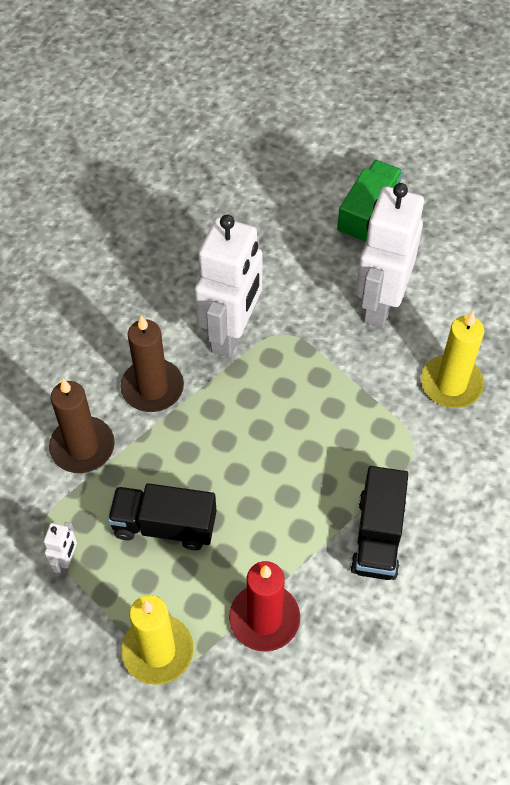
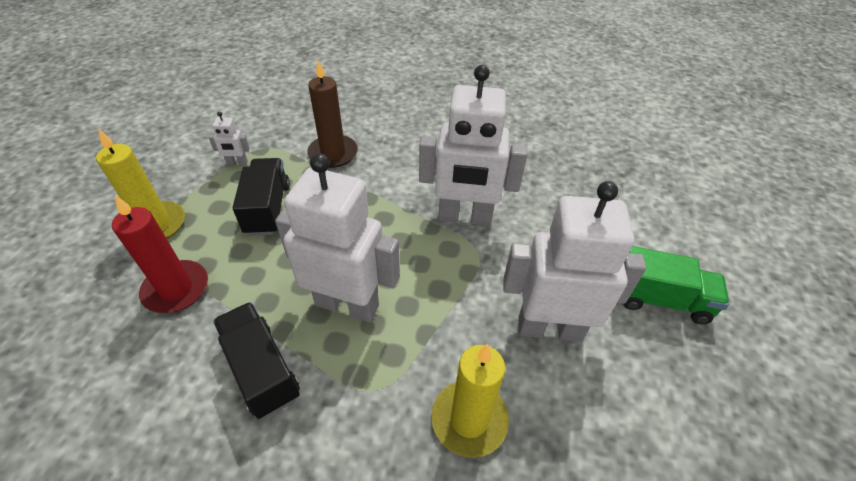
camera: 75 degrees right, 10 degrees down
(152, 388) = (394, 179): brown candle -> none
(321, 457) = (347, 305): none -> white robot
(377, 536) = (261, 369): black truck -> black truck turned 60 degrees clockwise

